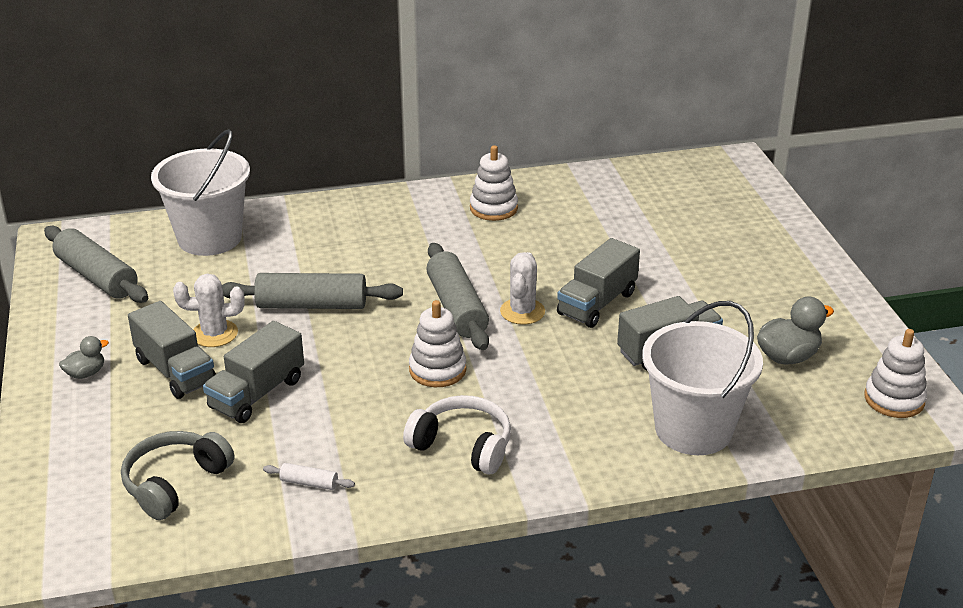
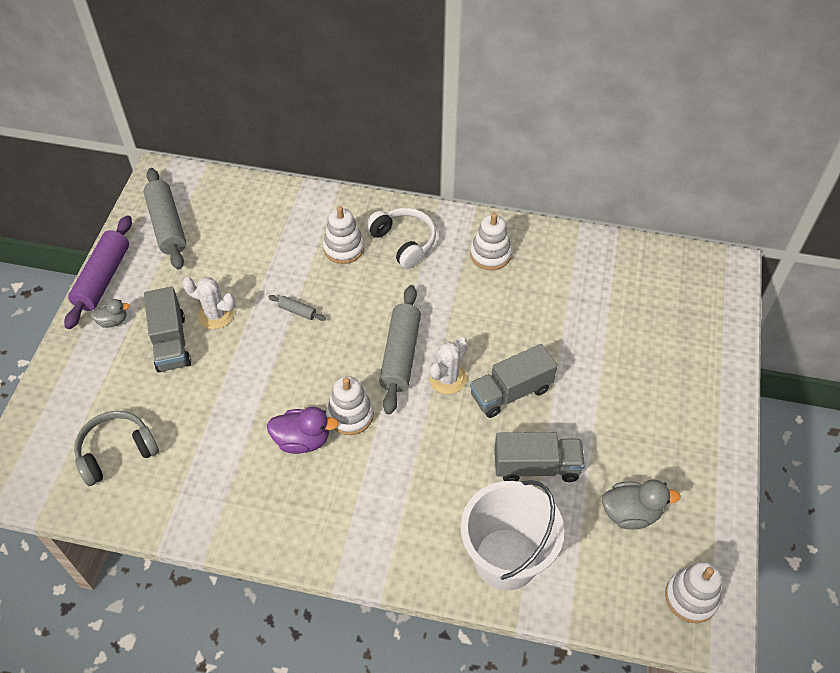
camera: 25 degrees right, 20 degrees up
(45, 341) = (103, 278): none -> purple rolling pin
(209, 238) = (263, 212): white bucket -> none
(257, 394) = (213, 387): grey truck -> none
(309, 483) = (202, 490): white rolling pin -> none
(312, 305) = (297, 311): grey rolling pin -> grey rolling pin, size x0.44
(327, 243) = (344, 248): none -> white stacking toy
(398, 405) = (302, 440): none -> purple duck
(463, 445) = (325, 500): white headphones -> white headphones (404, 242)

